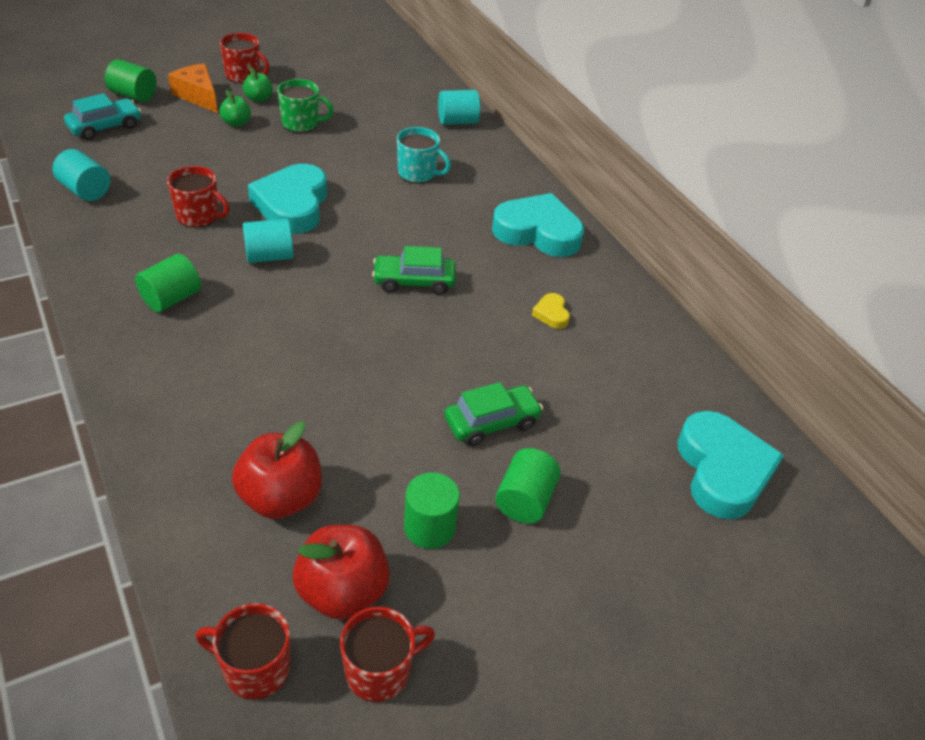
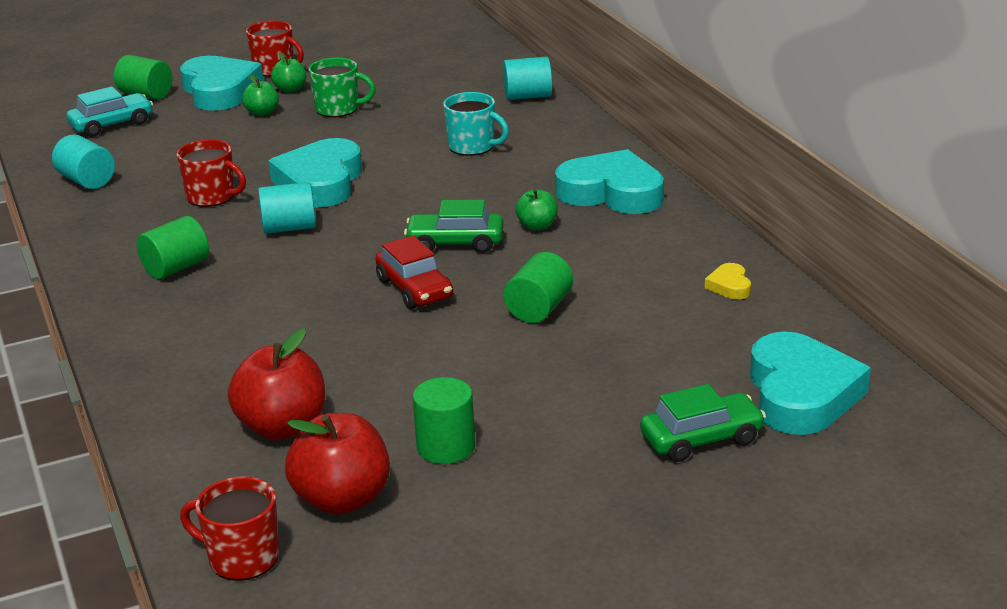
camera: 10 degrees right, 15 degrees down
(198, 96) = (220, 91): orange cheese -> turquoise heart
(379, 671) = (375, 559): red mug -> none
(384, 334) = (415, 289): none -> red car
(481, 266) = (537, 226): none -> green apple
(491, 422) = (530, 360): green car -> green car (701, 439)
(525, 500) = (559, 423): green cylinder -> green cylinder (539, 309)
(551, 314) = (616, 265): yellow heart -> yellow heart (729, 286)

